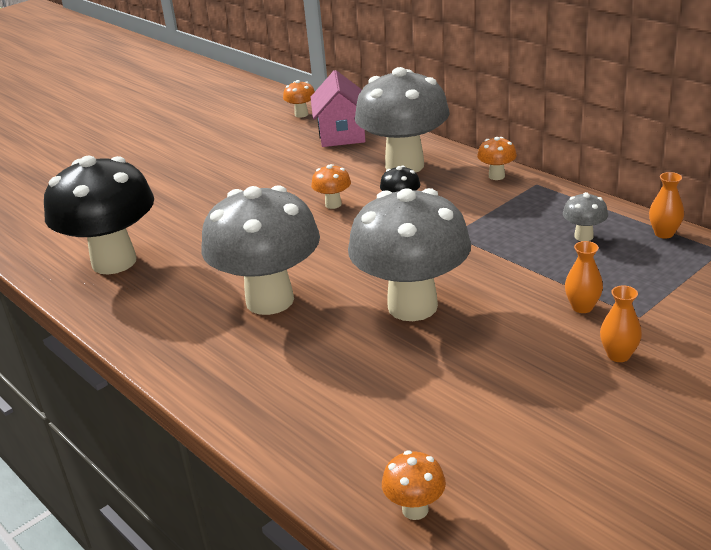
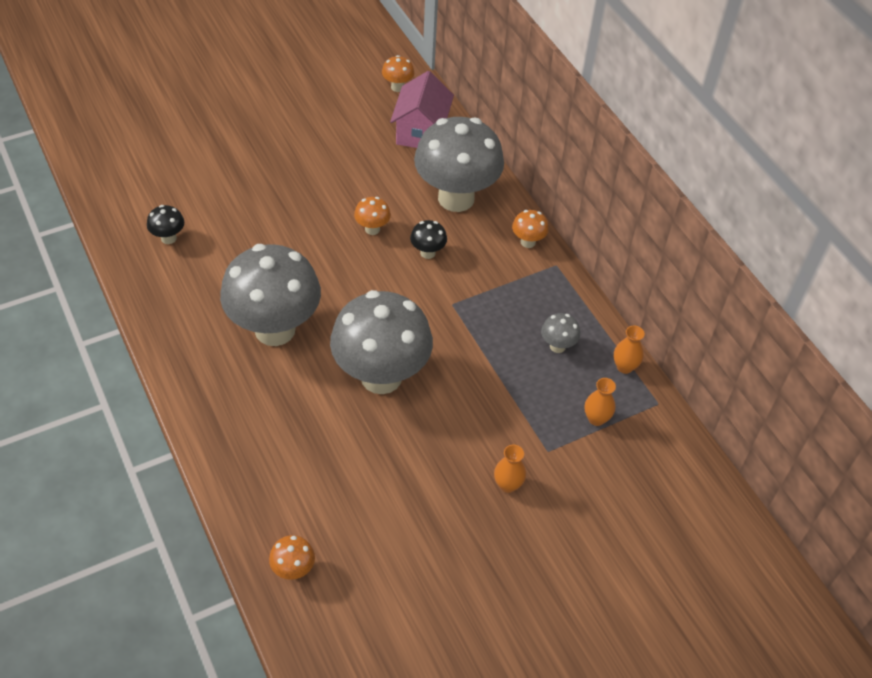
camera: 10 degrees right, 20 degrees up
(114, 262) = (168, 238): black mushroom -> black mushroom, size x0.40
(582, 307) = (510, 425): orange vase -> orange vase (596, 418)

